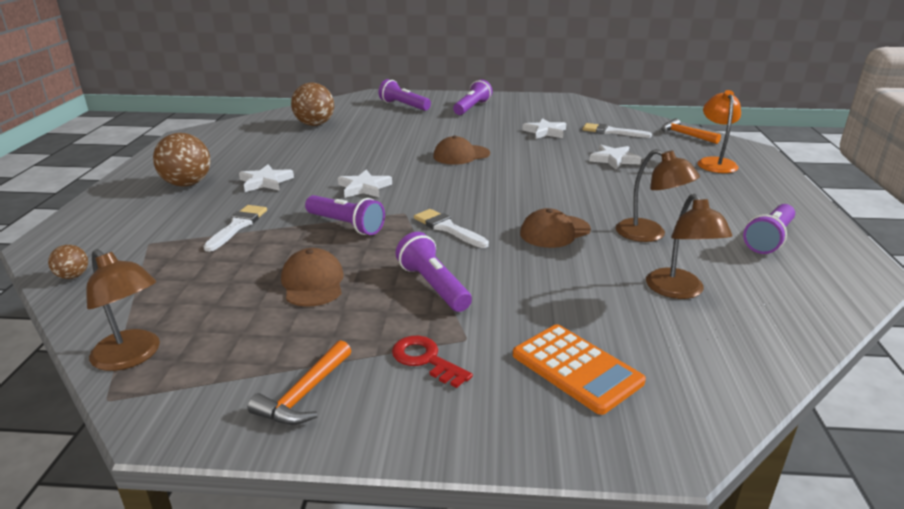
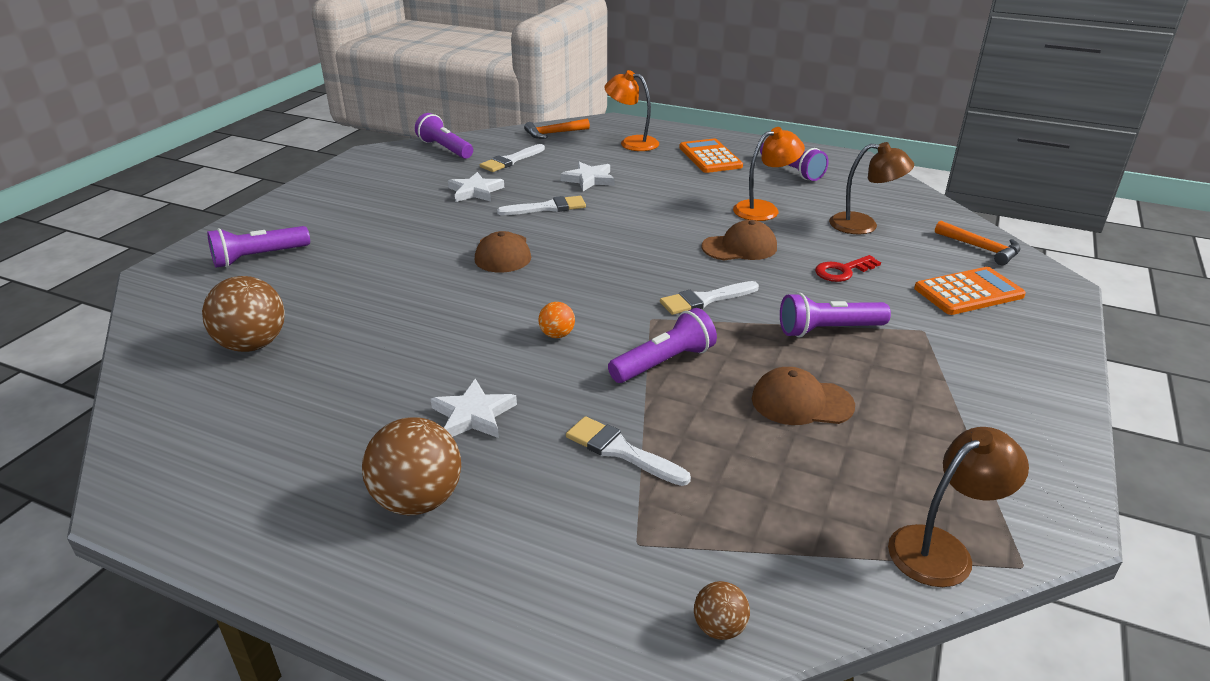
camera: 70 degrees left, 5 degrees up
(304, 394) = (1007, 428): orange hammer -> orange hammer (981, 248)
(364, 188) = (557, 335): white star -> orange ball
(426, 360) = (954, 356): red key -> red key (843, 271)
(472, 108) = (334, 213): purple flashlight -> purple flashlight (445, 149)
(545, 155) = (547, 208): none -> white brush
(554, 232) = (739, 247): brown cap -> brown cap turned 90 degrees counterclockwise
(649, 234) = (764, 209): brown lamp -> orange lamp
(737, 197) = (710, 157): none -> orange calculator

